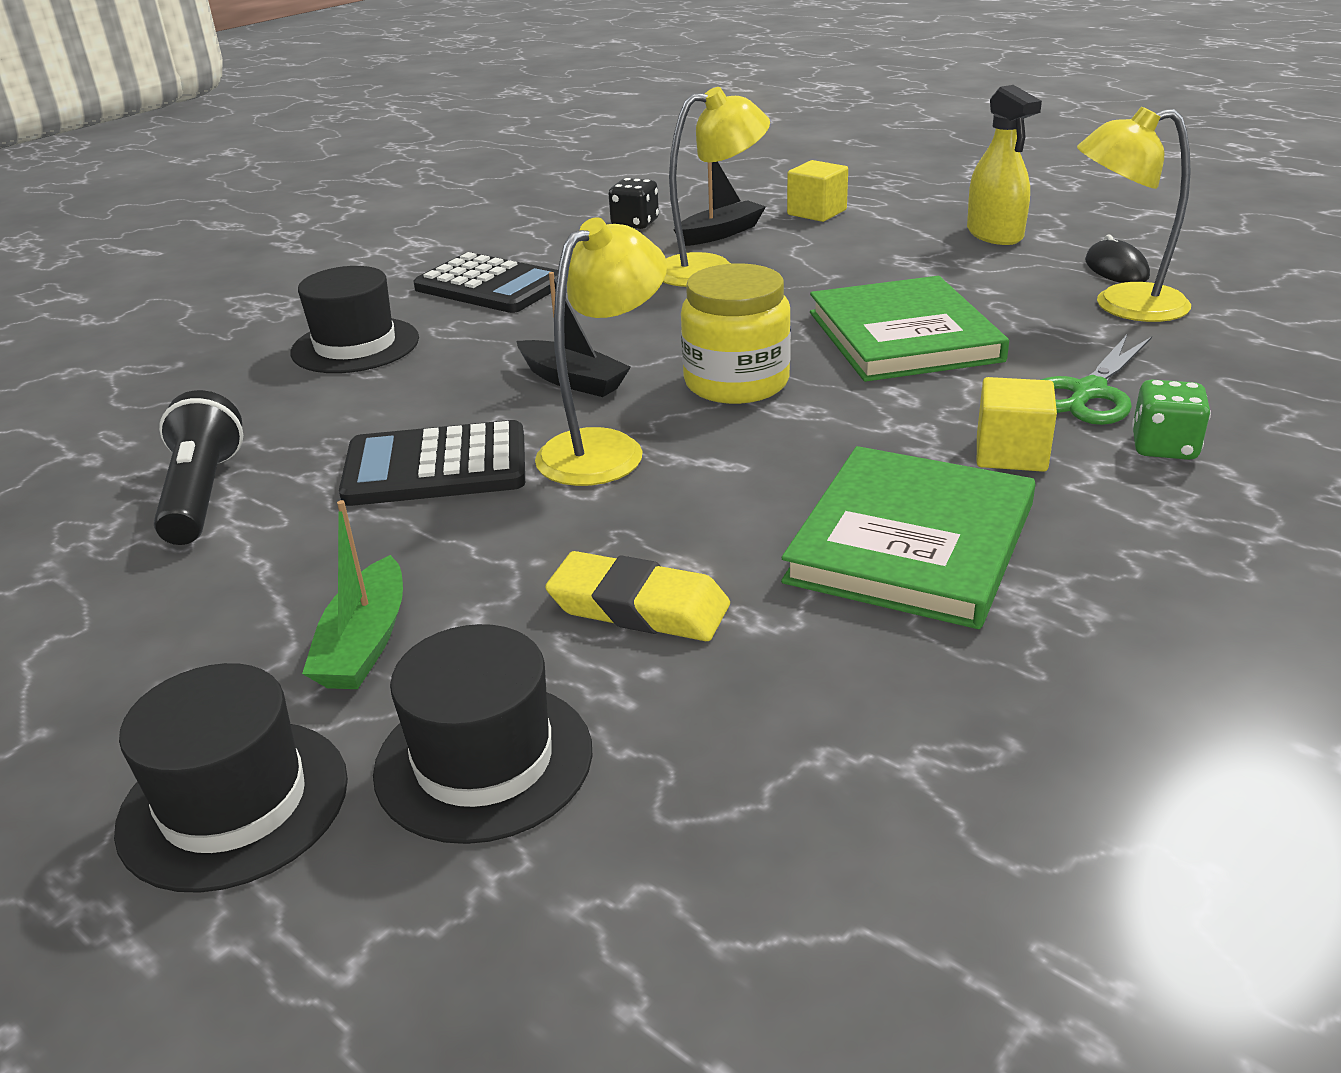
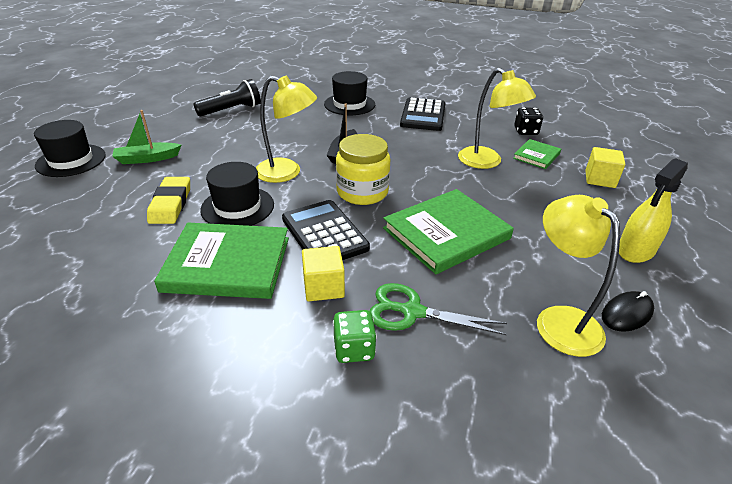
camera: 65 degrees right, 5 degrees up
(436, 467) = (261, 142): black calculator -> black calculator (324, 233)
(484, 760) = (84, 194): black hat -> black hat (237, 207)
(720, 233) = (536, 156): black boat -> green book

